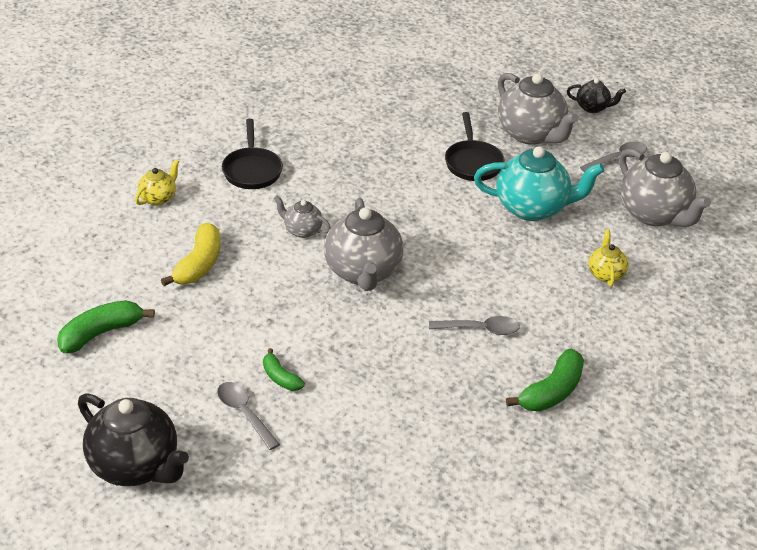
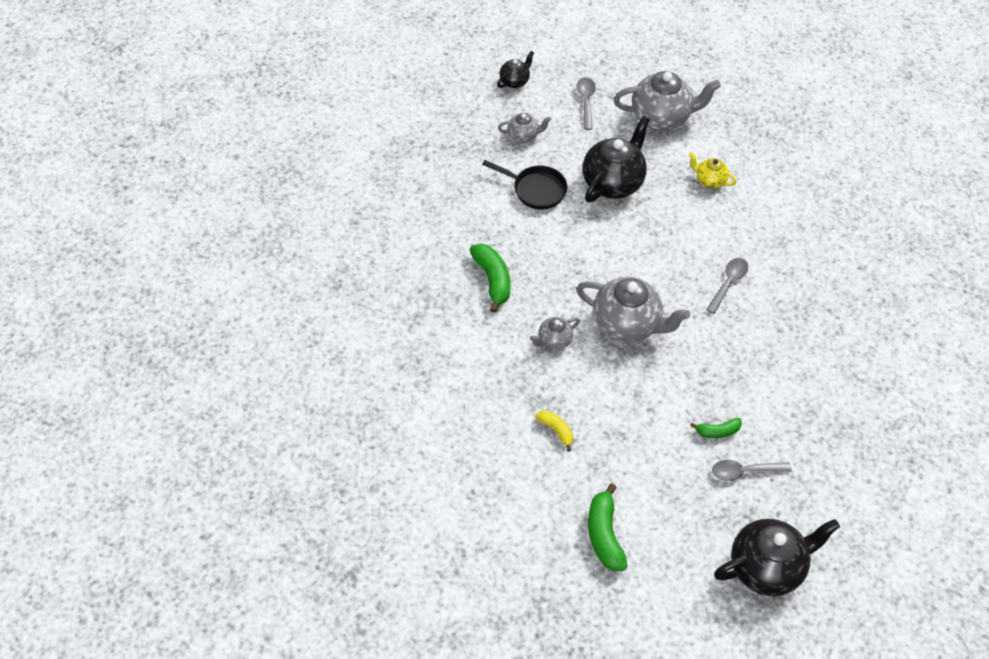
camera: 60 degrees left, 15 degrees up
(158, 198) = (450, 424): yellow teapot -> none
(198, 264) = (556, 430): yellow banana -> yellow banana, size x0.59
(252, 170) = (453, 340): black pan -> none
(531, 134) = (523, 135): grey teapot -> grey teapot, size x0.50
(533, 208) = (613, 182): turquoise teapot -> black teapot
(551, 392) = (810, 275): green banana -> green banana (492, 280)

